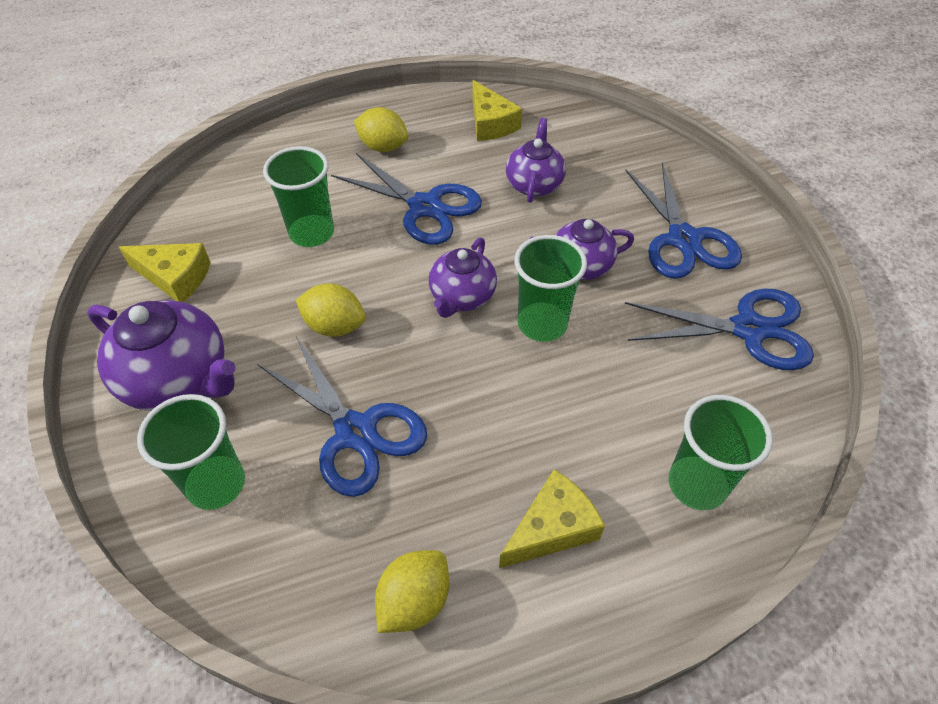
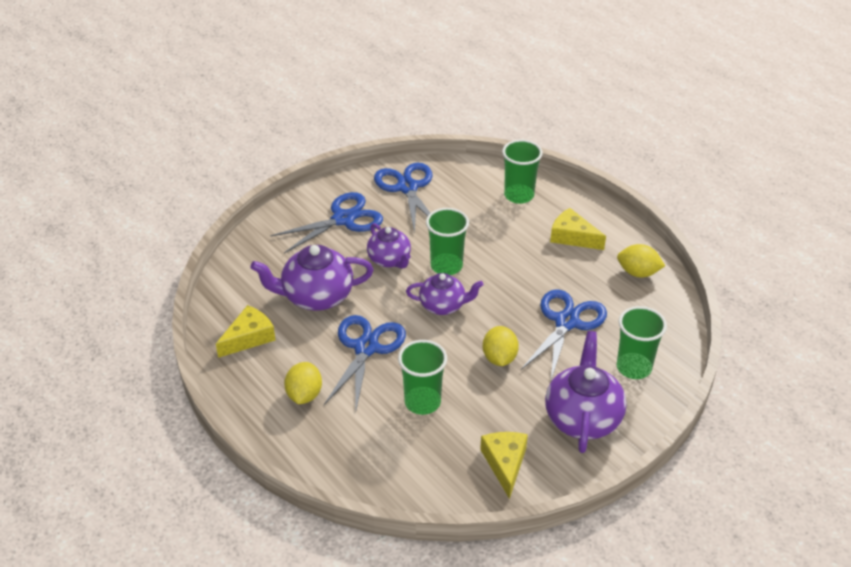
camera: 110 degrees left, 10 degrees down
(534, 184) = (316, 296): purple teapot -> purple teapot, size x1.57

